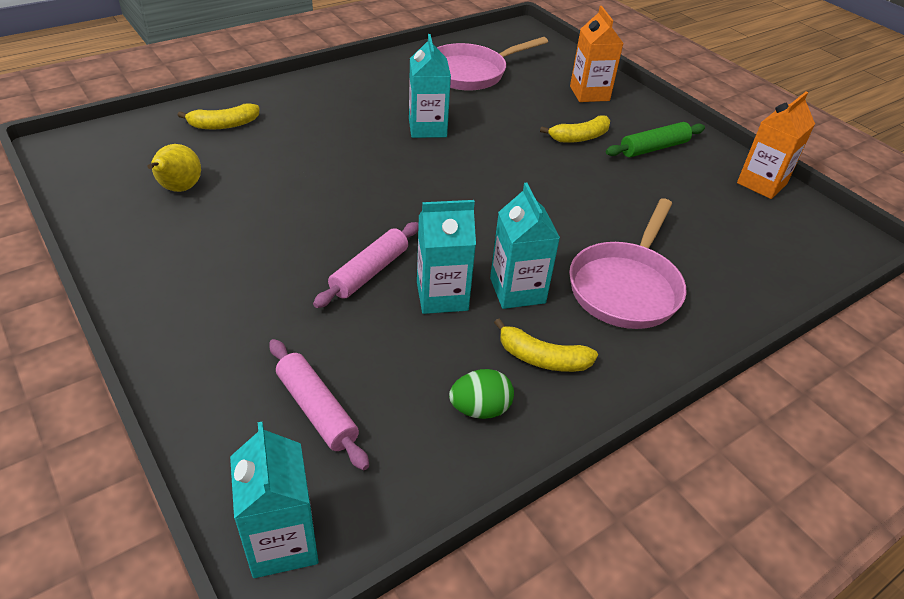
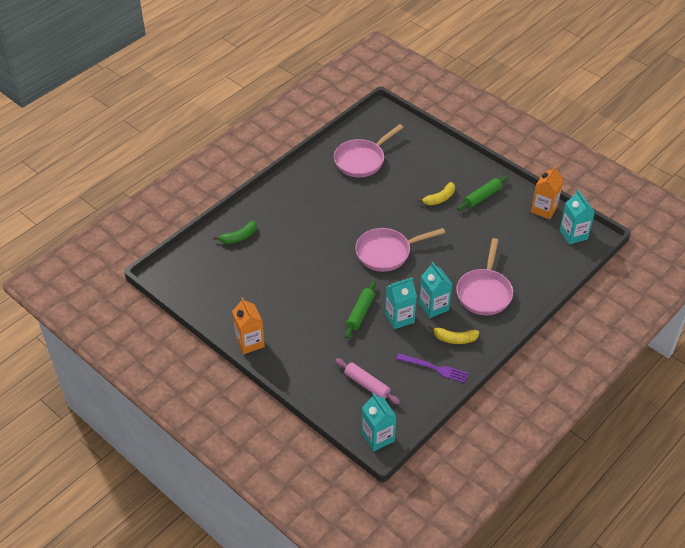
camera: 10 degrees left, 5 degrees up
(179, 189) = (241, 286): yellow pear -> none
(224, 125) = (239, 237): yellow banana -> green banana
(369, 272) = (360, 313): pink rolling pin -> green rolling pin
(427, 128) = (353, 212): turquoise carton -> turquoise carton (573, 234)
(461, 191) = (387, 252): none -> pink pan
(480, 409) = (434, 368): green egg -> purple fork
(589, 93) = (437, 161): orange carton -> orange carton (250, 342)

